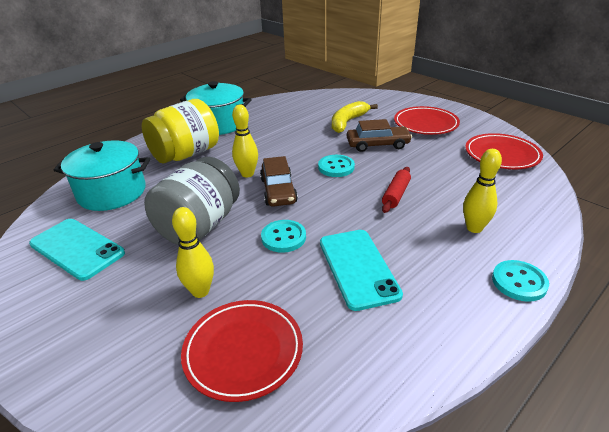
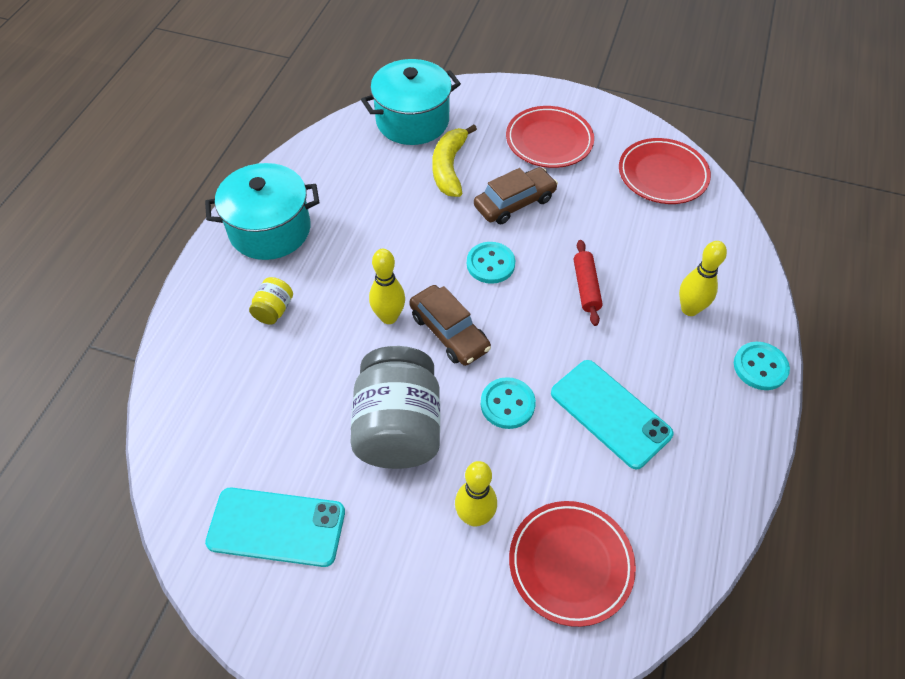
camera: 30 degrees left, 20 degrees up
(112, 192) = (233, 420): turquoise pot -> turquoise pot (412, 121)
(186, 154) = (274, 310): yellow jar -> yellow jar, size x0.43

